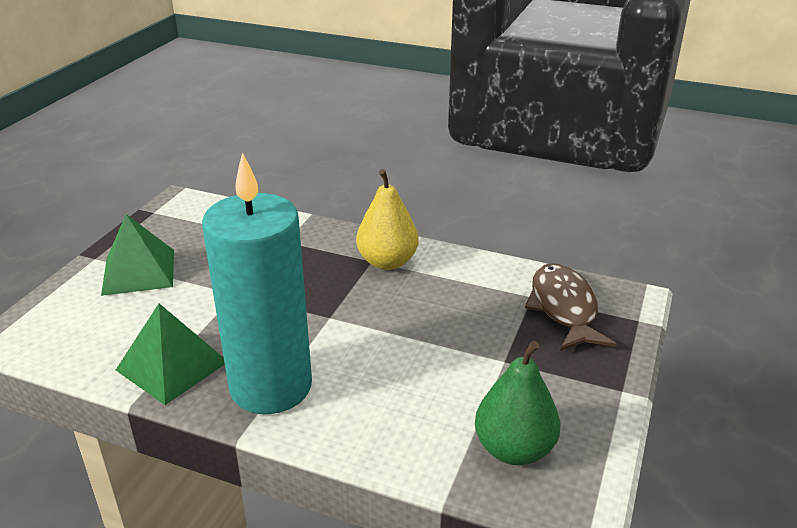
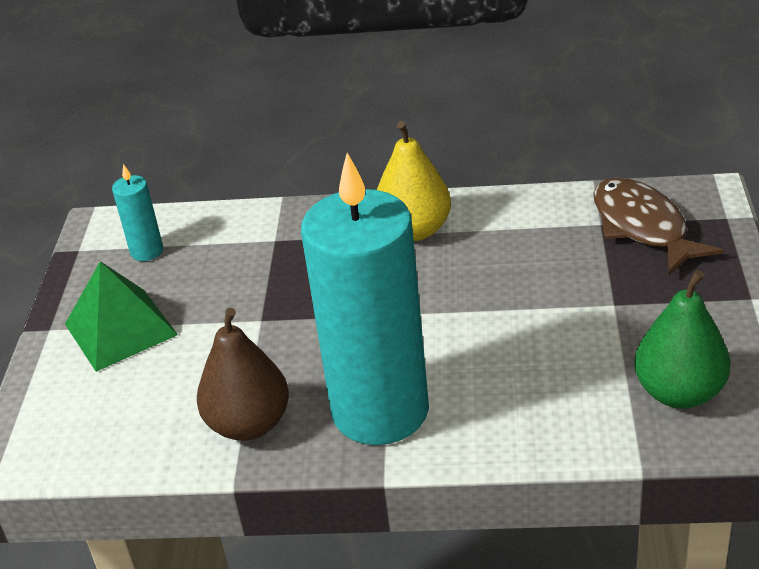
camera: 15 degrees left, 5 degrees up
(172, 366) = (249, 424): green pyramid -> brown pear
(195, 225) = (147, 251): none -> turquoise candle

